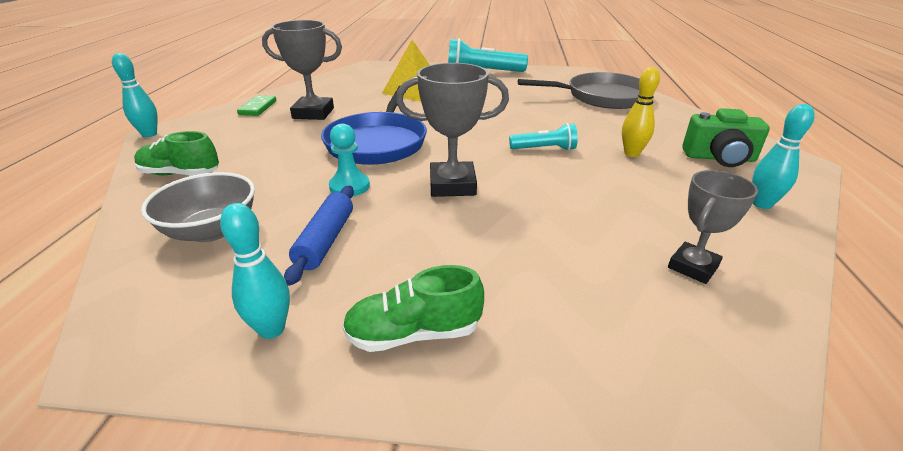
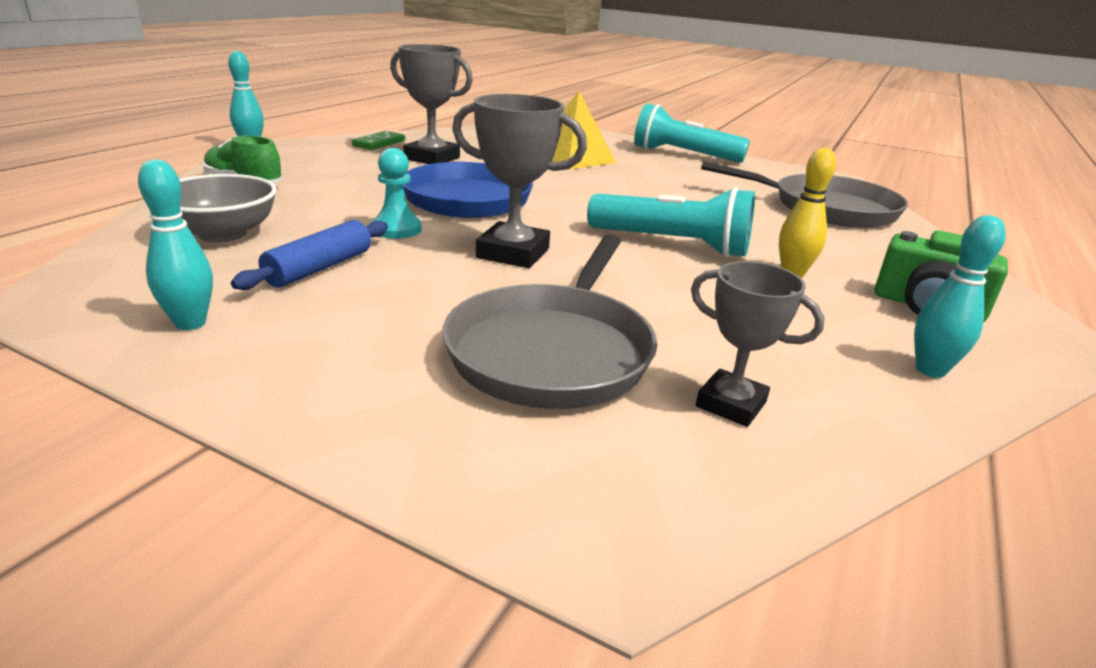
camera: 20 degrees right, 5 degrees down
(413, 333) = (318, 366): green shoe -> none
(544, 149) = (672, 244): turquoise flashlight -> turquoise flashlight, size x1.77
(557, 262) = (553, 351): none -> grey pan
(693, 267) = (731, 404): grey trophy -> grey trophy turned 60 degrees clockwise

